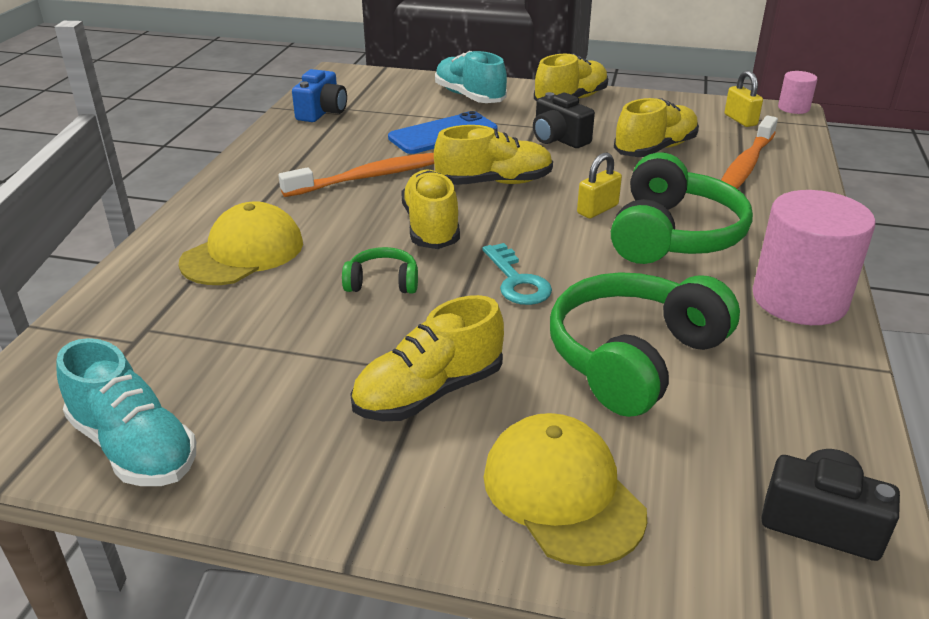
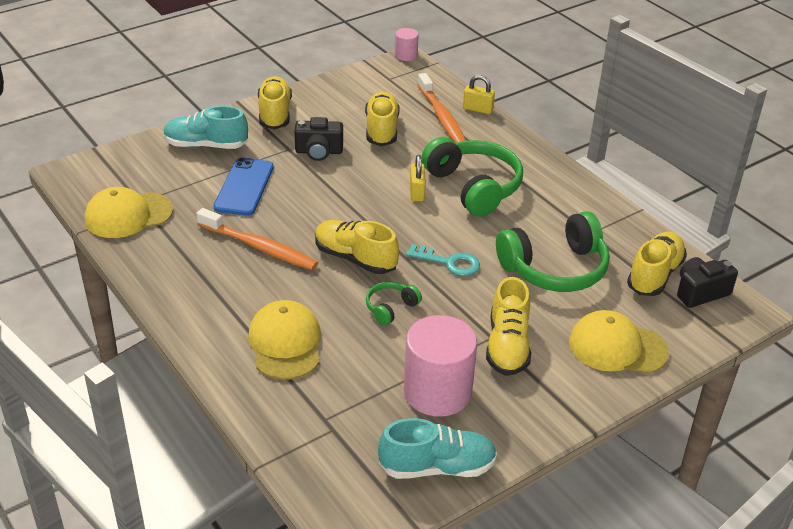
camera: 50 degrees left, 5 degrees up
(322, 112) = (128, 215): blue camera -> yellow cap
(369, 177) = (259, 247): orange toothbrush -> orange toothbrush turned 105 degrees clockwise
(494, 182) = (336, 207): yellow shoe -> yellow shoe (654, 275)
(634, 358) = (555, 268): green headphones -> green headphones turned 105 degrees counterclockwise
(740, 120) = (392, 80): yellow padlock -> yellow padlock (478, 109)
(799, 299) = (571, 192): pink cylinder -> pink cylinder (437, 392)

